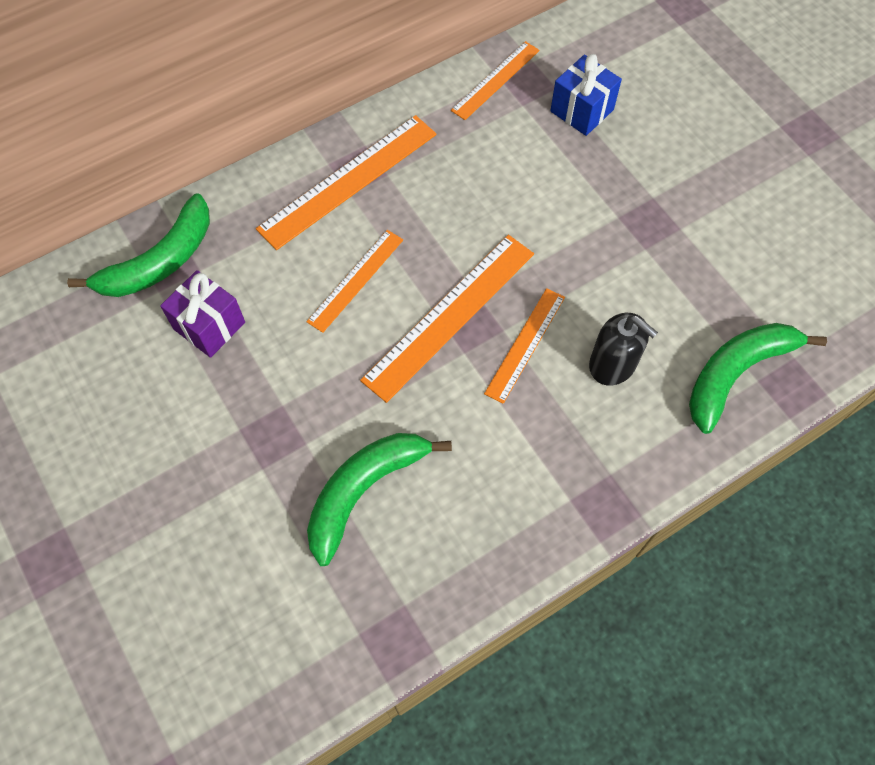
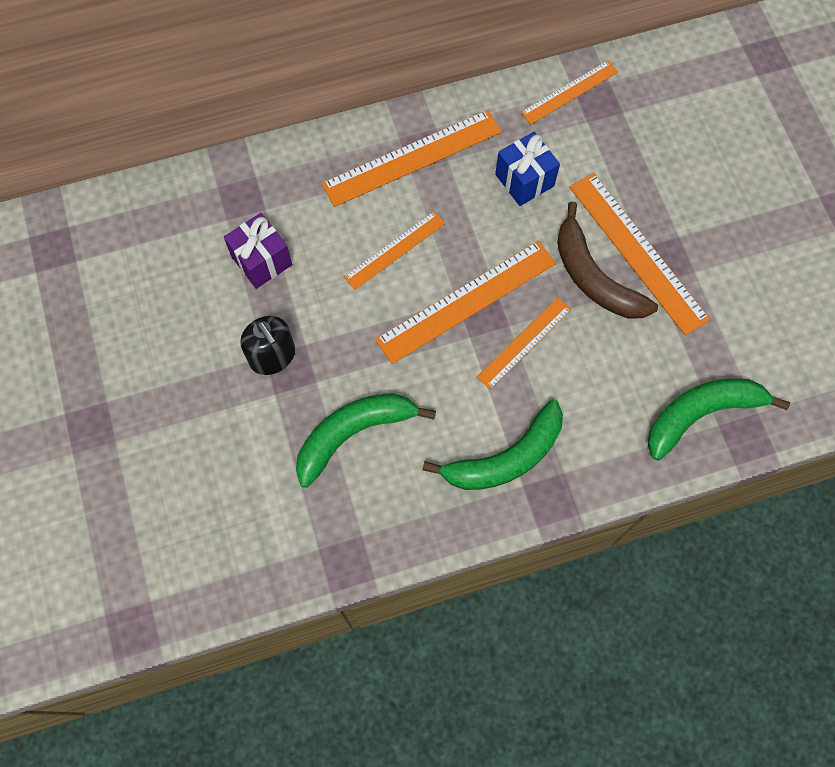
camera: 15 degrees right, 5 degrees up
(160, 262) = (234, 194): green banana -> green banana (505, 458)
(578, 259) = (593, 277): none -> brown banana
(582, 110) = (639, 139): blue gift -> blue gift (524, 180)
(613, 364) = (595, 379): black soap dispenser -> black soap dispenser (272, 356)
(615, 222) = (637, 252): none -> orange ruler

